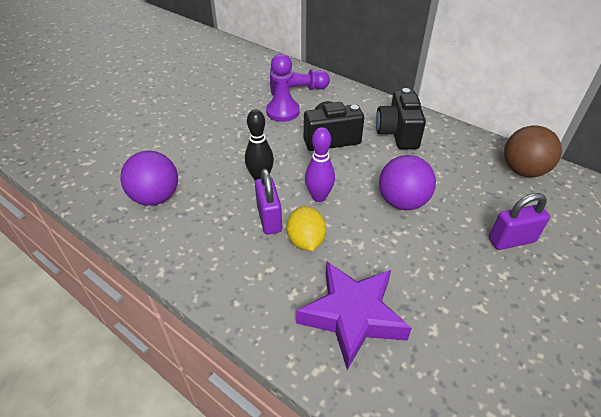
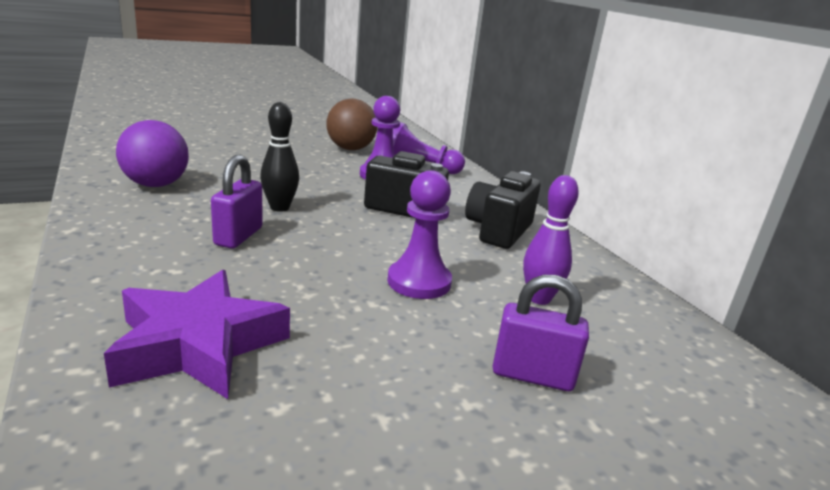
camera: 25 degrees right, 20 degrees down
(306, 241) = (249, 266): yellow lemon -> none
(319, 197) = (321, 241): purple bowling pin -> purple bowling pin (539, 298)
(402, 202) = (419, 282): purple ball -> purple pawn
(523, 171) = (646, 320): brown ball -> brown ball (350, 149)

